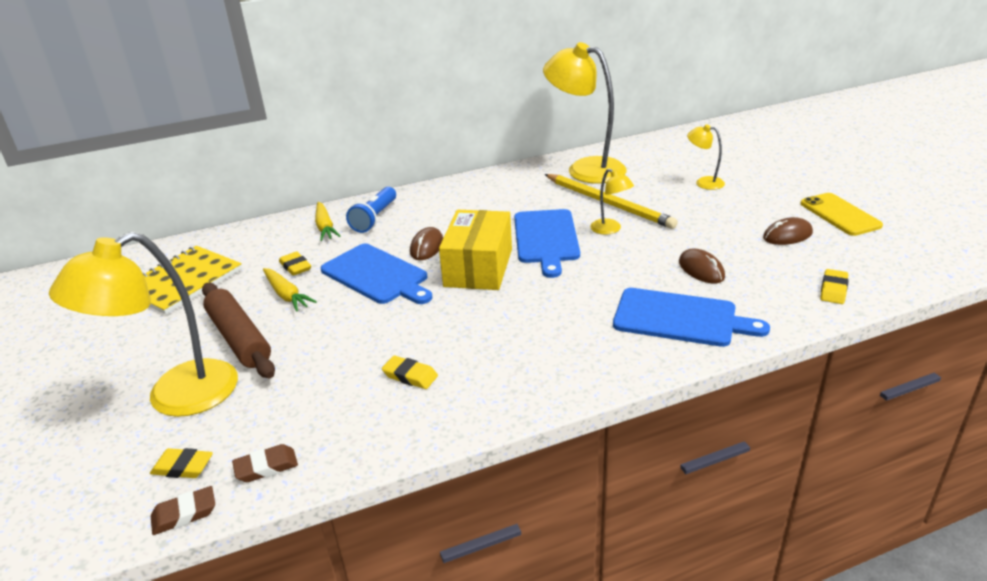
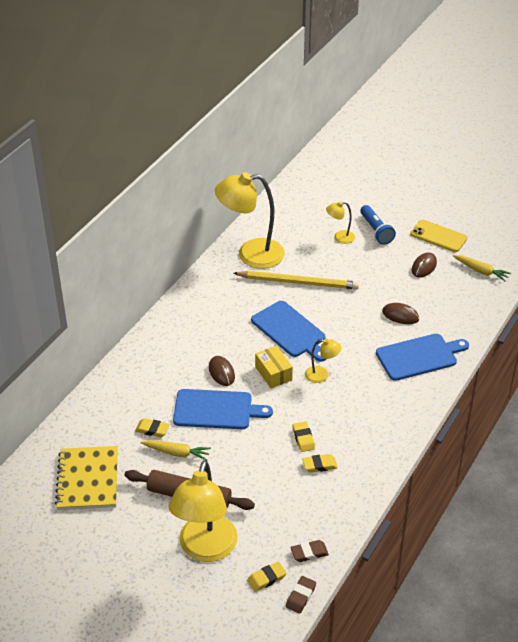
camera: 40 degrees left, 10 degrees up
(266, 467) = (309, 553): brown eraser -> brown eraser turned 45 degrees clockwise
(325, 227) = (128, 388): yellow carrot -> yellow carrot (481, 271)
(375, 218) = (154, 364): blue flashlight -> blue flashlight (376, 231)
(478, 267) = (273, 373): yellow box -> yellow box, size x0.61
(610, 229) = (321, 305): yellow lamp -> yellow lamp (322, 375)
(833, 290) = (476, 300): yellow eraser -> yellow eraser (303, 438)

